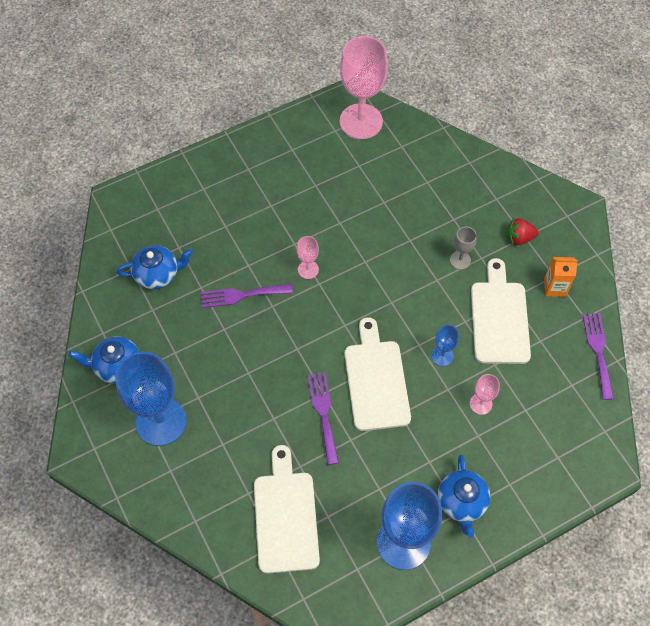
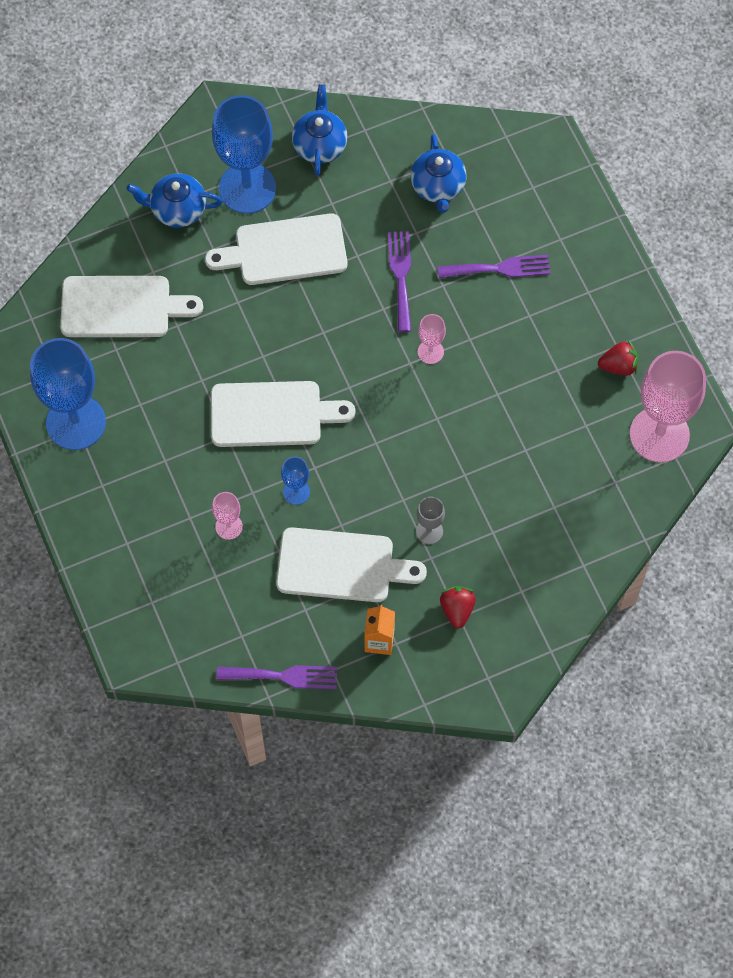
camera: 95 degrees right, 5 degrees up
(222, 385) = (285, 250): none -> white cutting board
(308, 147) = (618, 366): none -> red strawberry
(323, 413) = (237, 354): purple fork -> purple fork (499, 268)
(462, 502) = (112, 488): blue teapot -> blue teapot (177, 209)

